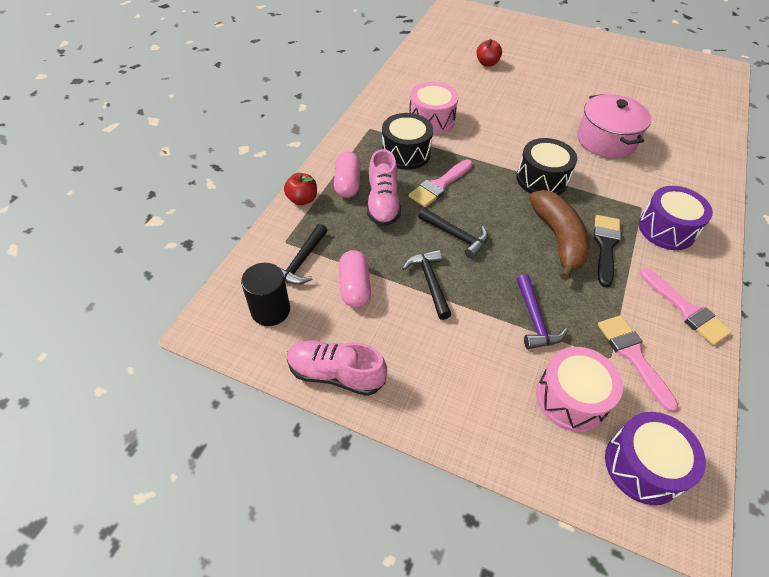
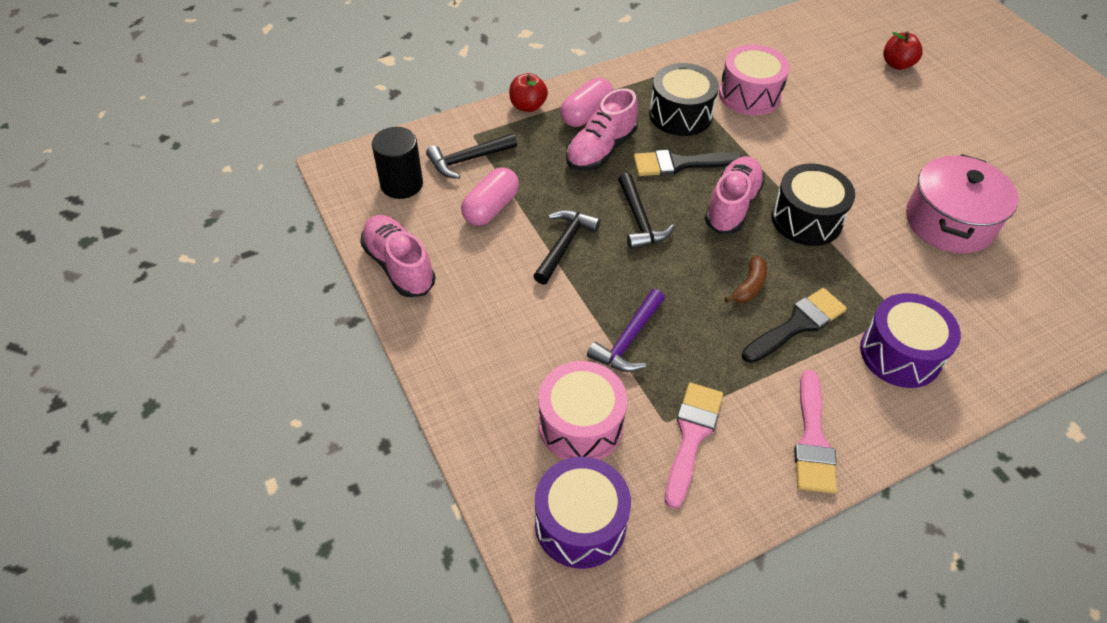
camera: 40 degrees right, 0 degrees up
(439, 185) = (679, 164): pink brush -> black brush
(496, 194) = (732, 205): none -> pink shoe
(558, 239) = (749, 286): brown banana -> brown banana, size x0.46

